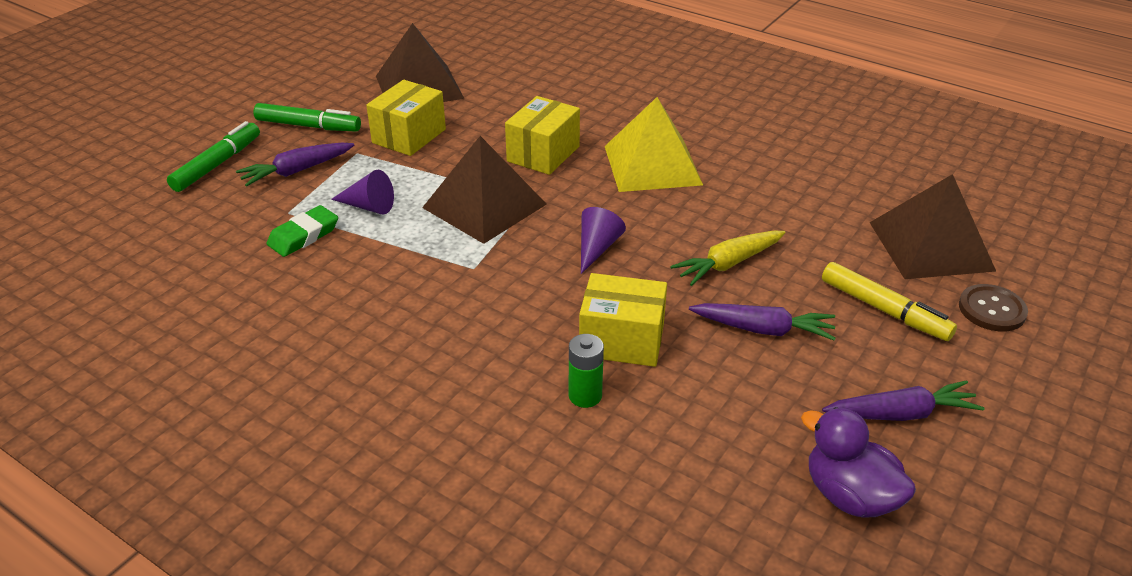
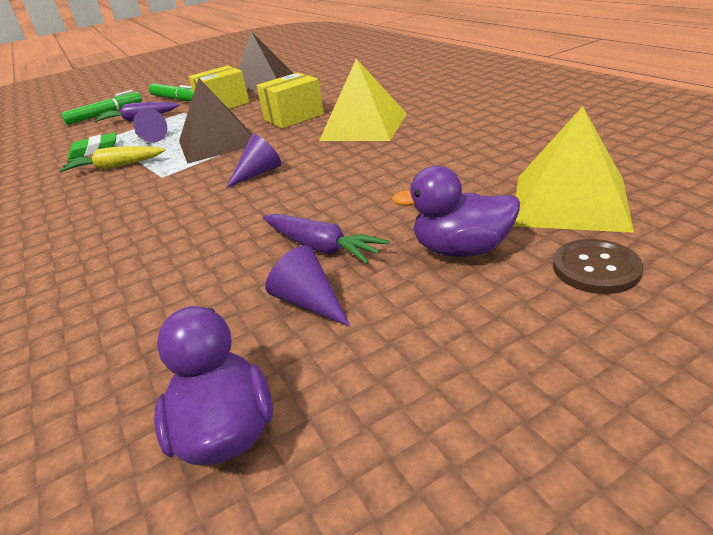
camera: 30 degrees right, 5 degrees down
(585, 396) = (117, 272): green battery -> none
(622, 340) = (196, 236): yellow box -> none
(728, 264) = (348, 194): yellow carrot -> yellow carrot (115, 167)
(808, 384) = (310, 302): none -> purple cone
(884, 310) = (461, 249): yellow marker -> purple duck
(901, 413) = (379, 354): purple carrot -> none
(931, 246) = (570, 201): brown pyramid -> yellow pyramid

